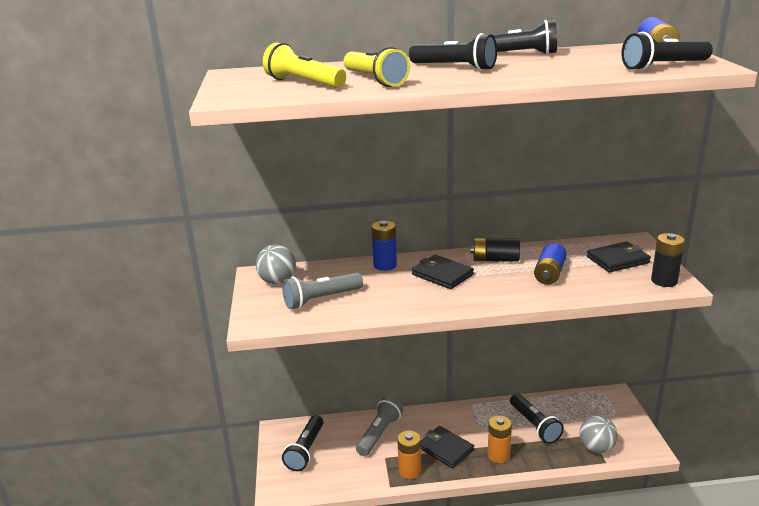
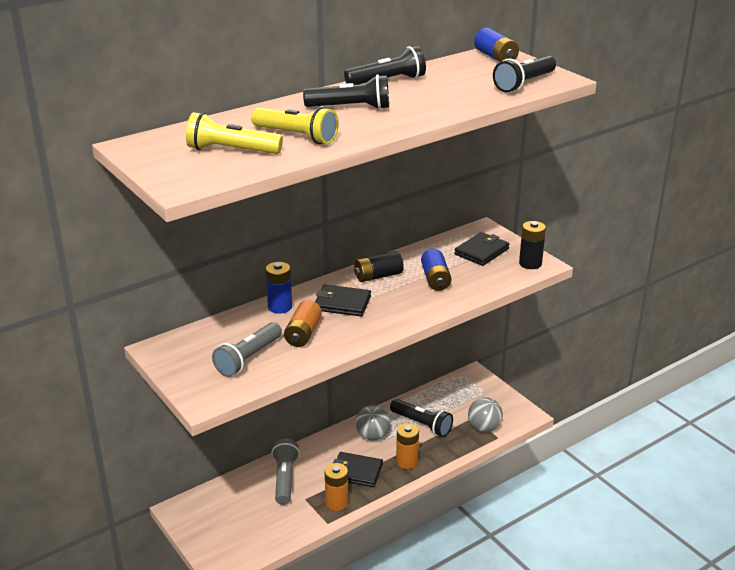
camera: 30 degrees left, 5 degrees up
(277, 281) = (186, 351): grey ball -> grey ball (372, 436)
(305, 450) = (222, 519): black flashlight -> none
(385, 291) = (303, 334): none -> orange battery

